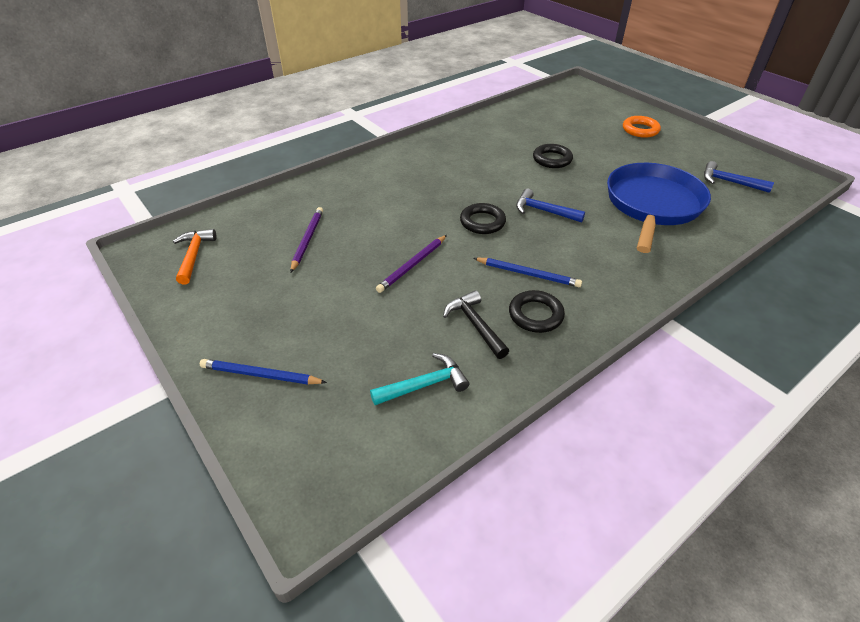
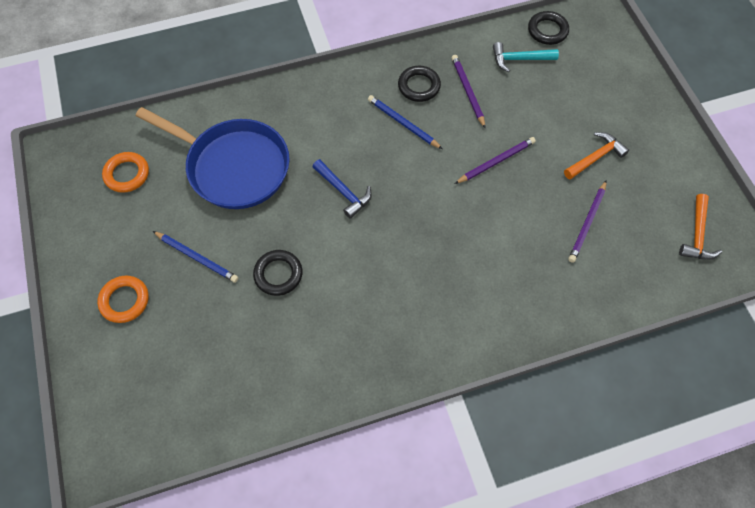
camera: 160 degrees left, 20 degrees up
(260, 375) = (629, 96): blue pencil -> blue pencil (197, 257)
(303, 295) = (595, 157): none -> orange hammer
(475, 324) = (467, 91): black hammer -> purple pencil
(482, 222) = (411, 195): black ring -> black ring (547, 30)
(652, 205) = (233, 166): blue pan -> blue pan turned 105 degrees counterclockwise
(729, 182) = (127, 174): blue hammer -> orange ring

